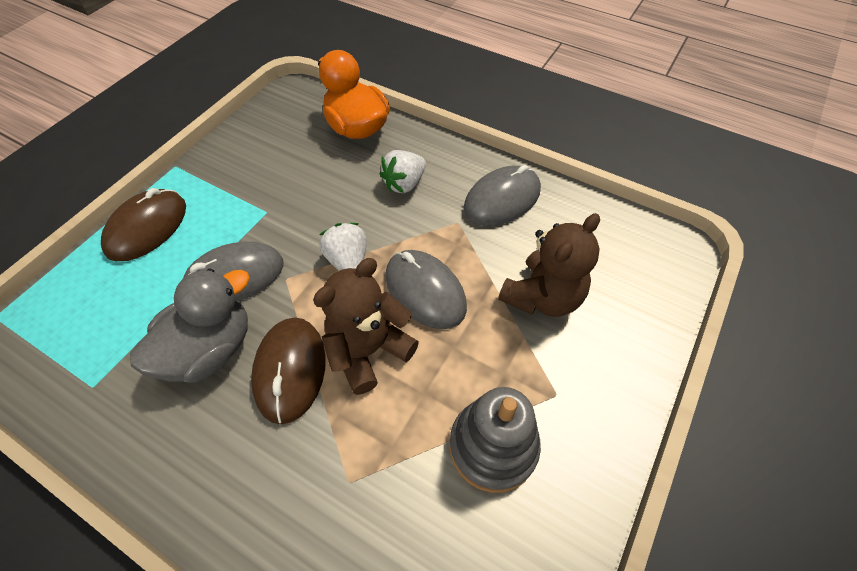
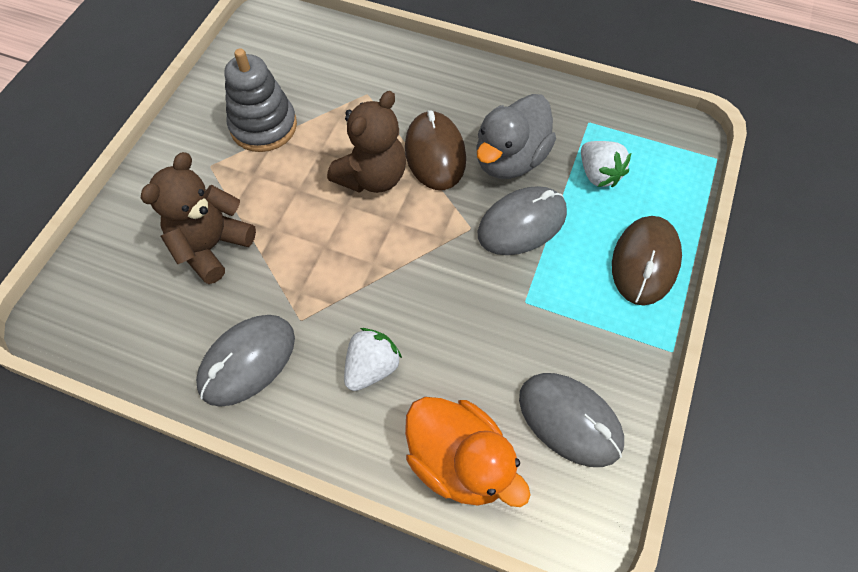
camera: 170 degrees right, 5 degrees up
(348, 261) = (414, 256): white strawberry -> white strawberry (598, 174)
(425, 291) = (329, 235): grey mouse -> grey mouse (570, 420)

